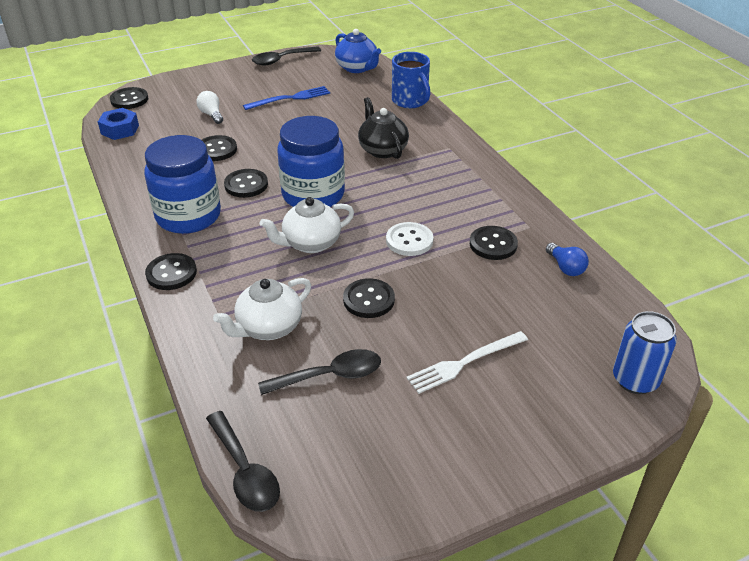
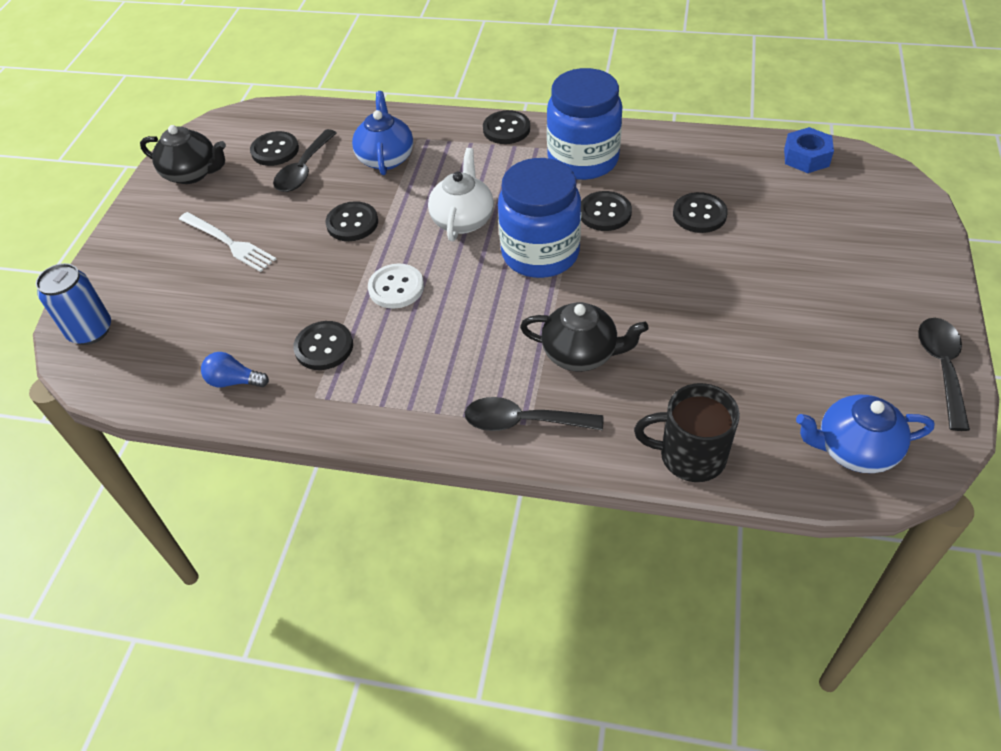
camera: 130 degrees right, 10 degrees up
(129, 99) = (887, 181): black button -> black button (275, 150)
(211, 114) = (794, 236): white light bulb -> none
(245, 471) = (279, 109): black spoon -> black spoon (523, 422)
(268, 327) = (386, 158): white teapot -> blue teapot
(290, 98) = (792, 324): blue fork -> none
(410, 101) = (690, 456): blue mug -> black mug
(411, 467) = (192, 173): none -> black teapot
(464, 362) = (228, 243): white fork -> white fork turned 120 degrees clockwise

